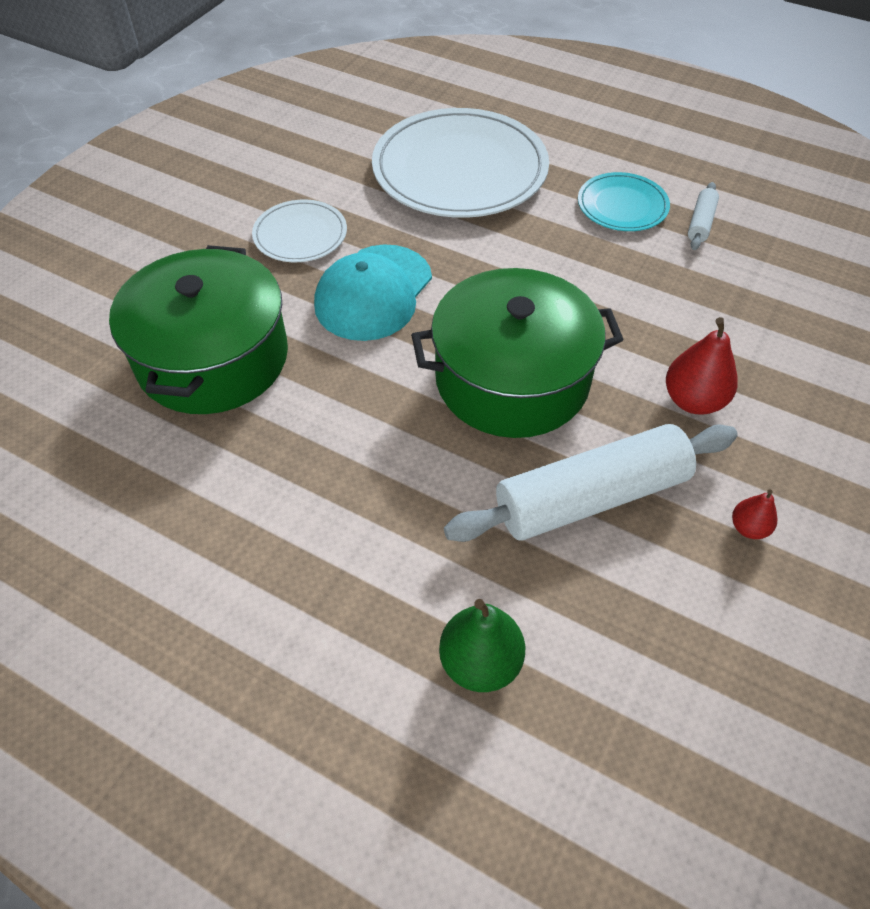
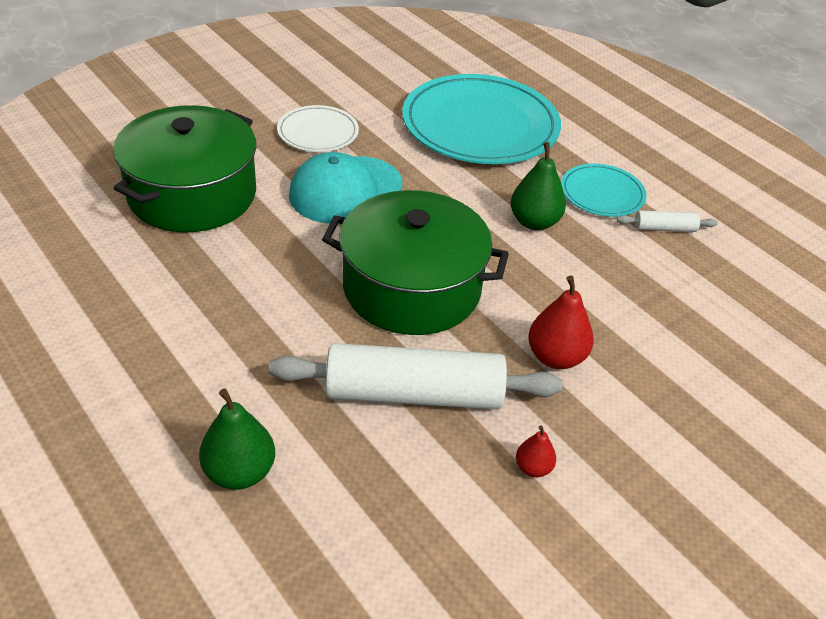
camera: 20 degrees right, 10 degrees down
(460, 169) = (480, 125): white plate -> turquoise plate
(580, 260) = (534, 222): none -> green pear
(700, 223) = (664, 228): white rolling pin -> white rolling pin turned 45 degrees clockwise

